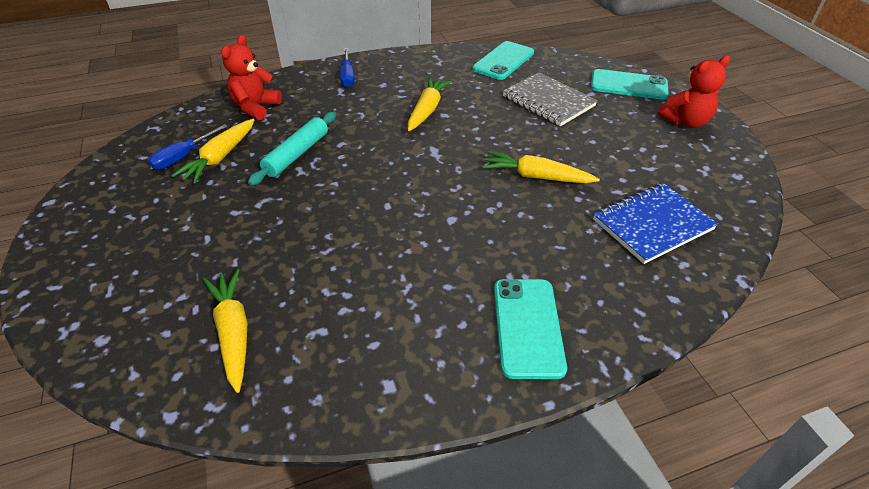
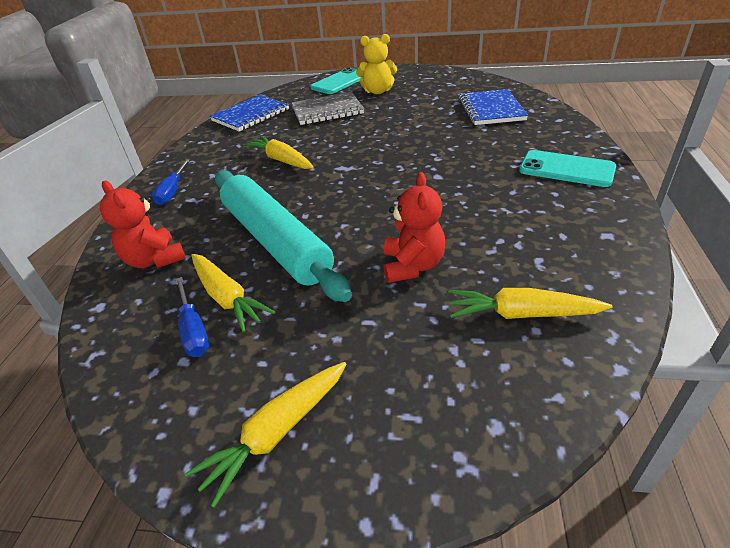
camera: 60 degrees left, 5 degrees down
(297, 154) = (276, 241): turquoise rolling pin -> turquoise rolling pin, size x1.77
(348, 76) = (173, 191): blue screwdriver -> blue screwdriver turned 75 degrees clockwise
(503, 61) = (251, 115): turquoise phone -> blue notebook
(536, 177) = (414, 134): yellow carrot -> yellow carrot (277, 433)
(627, 119) = (378, 91): none -> yellow teddy bear
(685, 121) = (398, 76): red teddy bear -> red teddy bear (412, 266)

